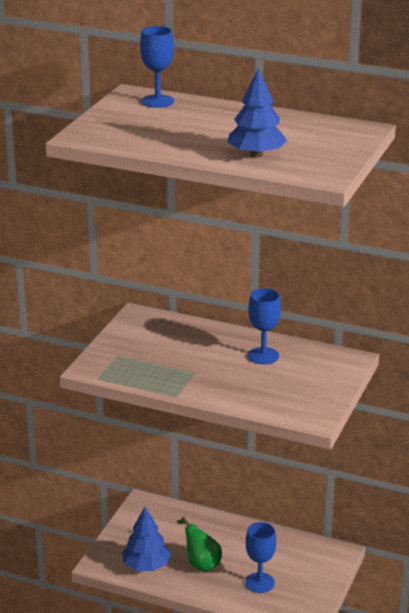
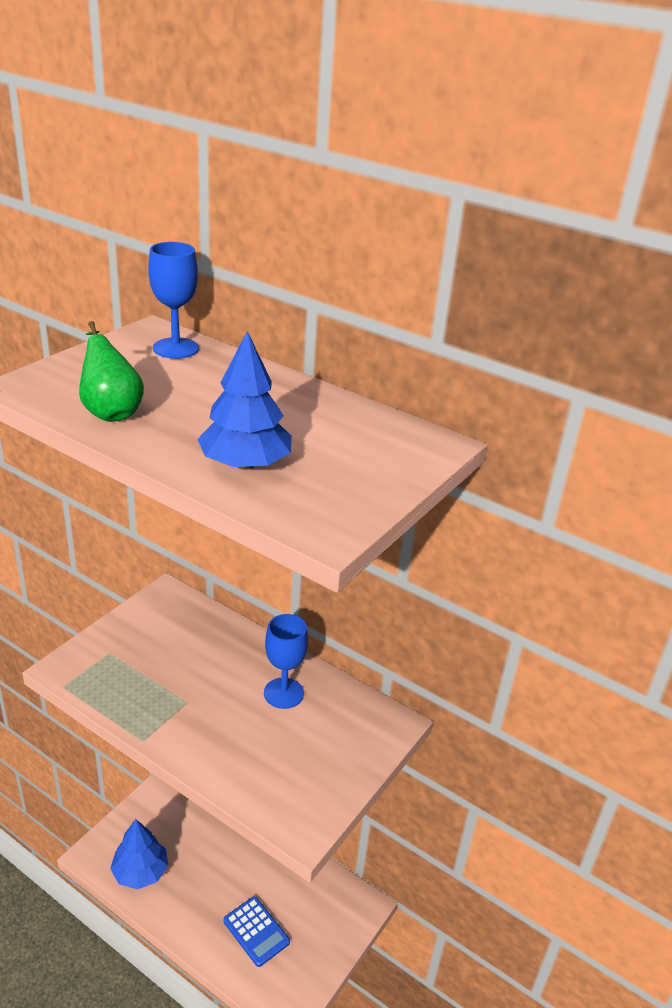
camera: 10 degrees right, 5 degrees up
(201, 564) = (201, 884): green pear -> green pear (111, 411)
(259, 583) = (256, 931): blue goblet -> blue calculator

